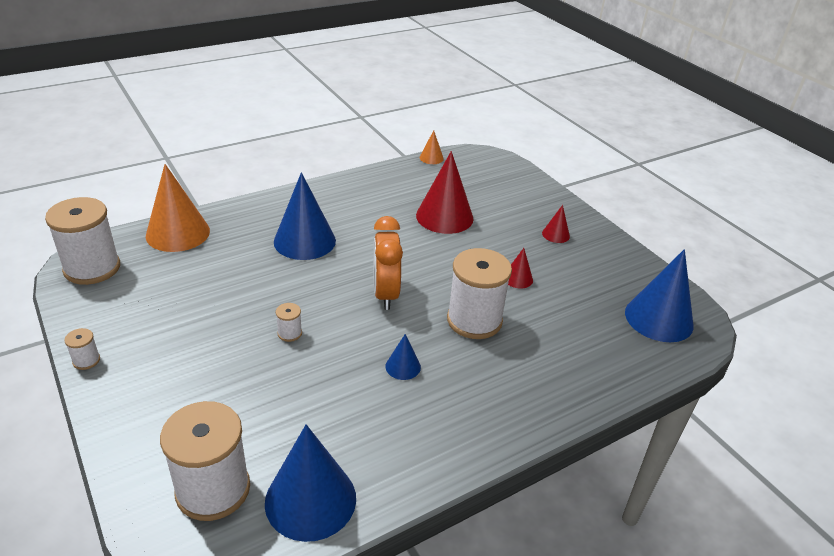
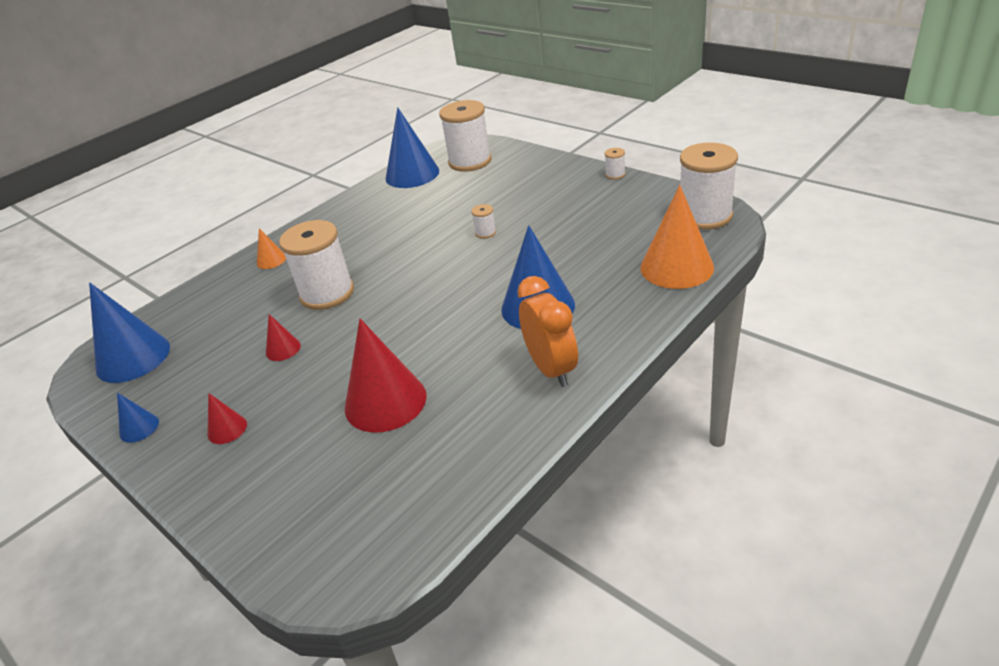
camera: 170 degrees right, 0 degrees up
(385, 294) = (420, 287): orange clock -> orange clock (551, 369)
(403, 366) = (381, 243): blue cone -> blue cone (139, 428)
(431, 158) = (444, 525): orange cone -> orange cone (271, 260)

